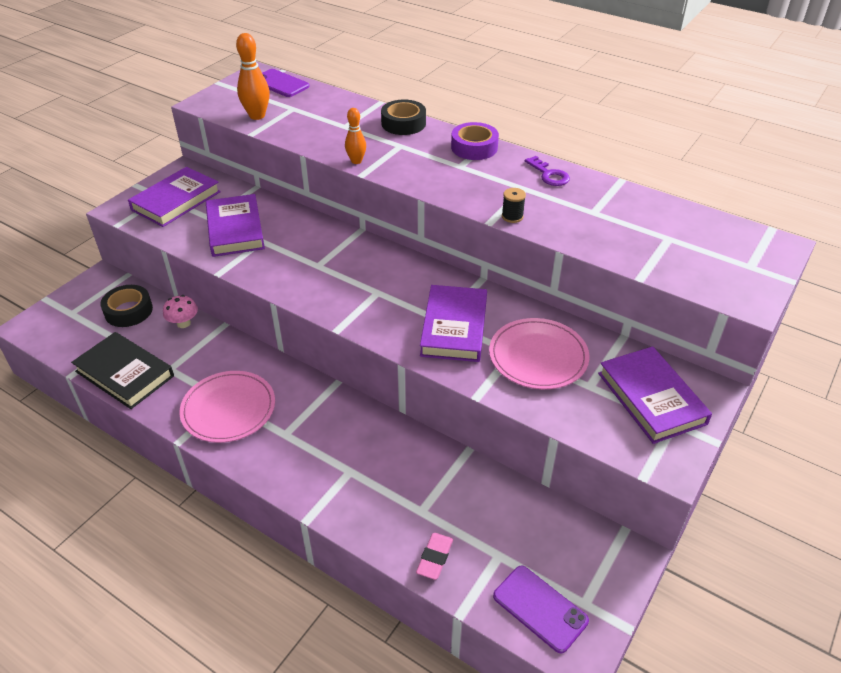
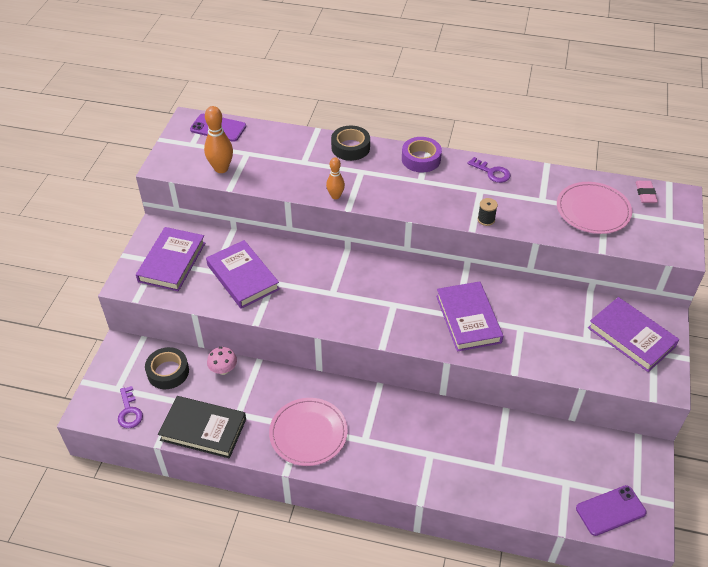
camera: 20 degrees left, 5 degrees up
(66, 337) = (129, 411): none -> purple key
(434, 558) = (525, 499): pink eraser -> pink eraser (645, 194)
(538, 356) = (540, 326): pink plate -> pink plate (593, 210)
(540, 608) = (610, 510): purple phone -> purple phone turned 45 degrees counterclockwise

